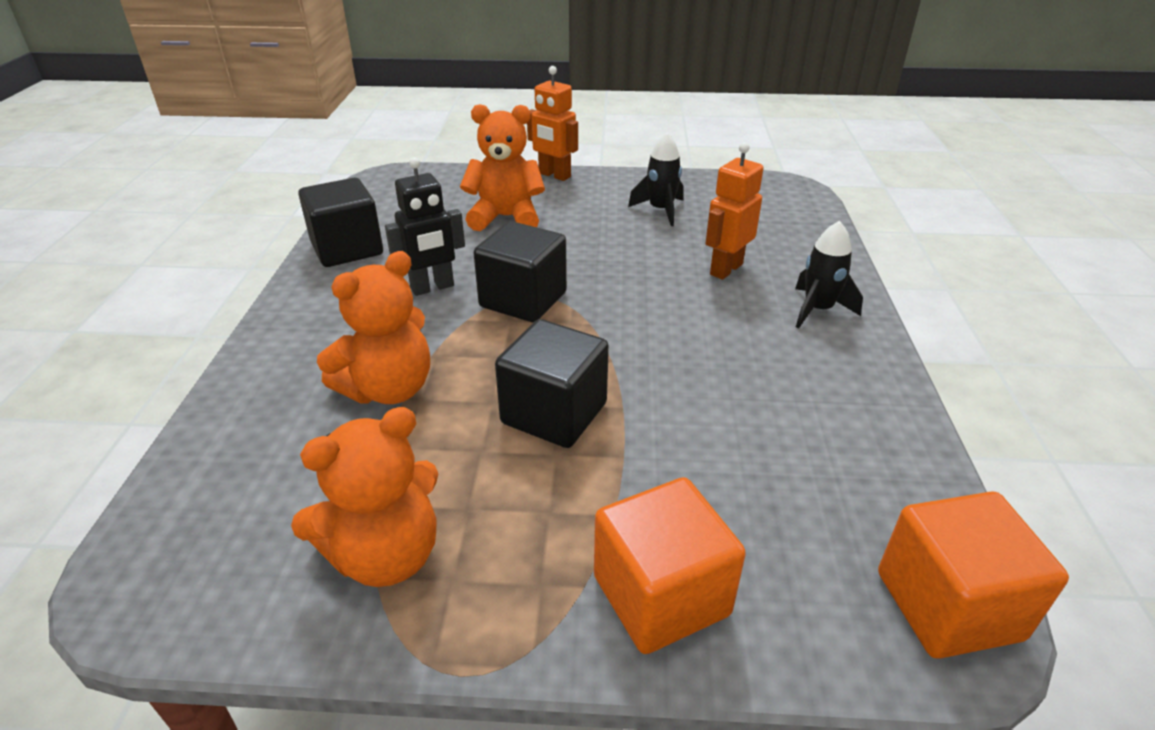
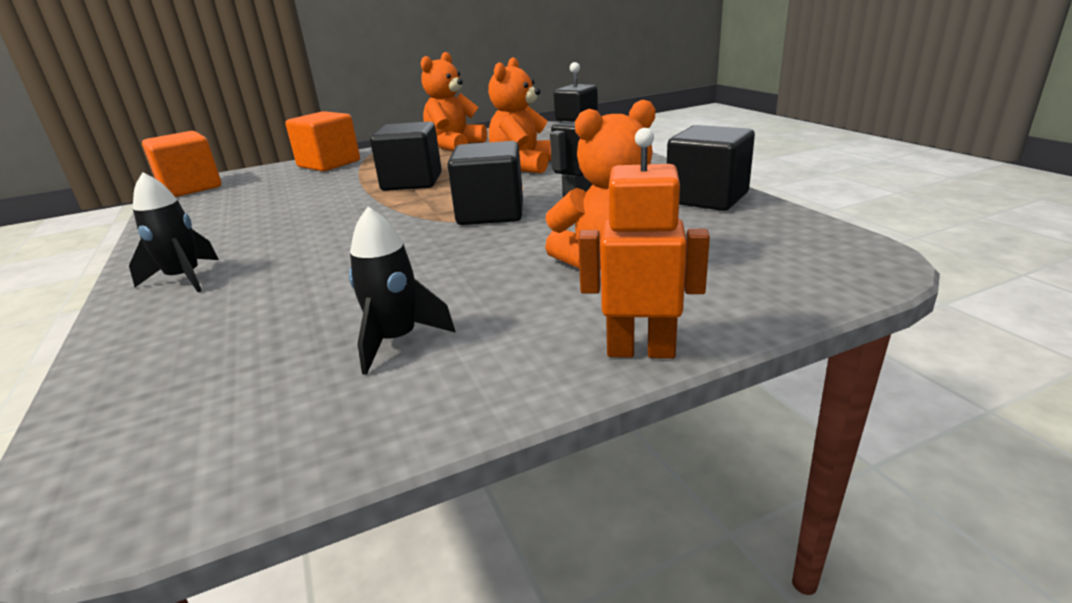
camera: 155 degrees right, 10 degrees down
(725, 269) = (286, 288): orange robot -> none

